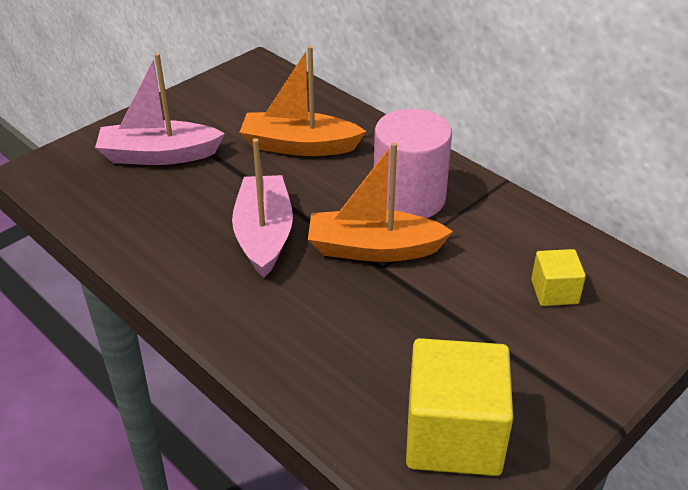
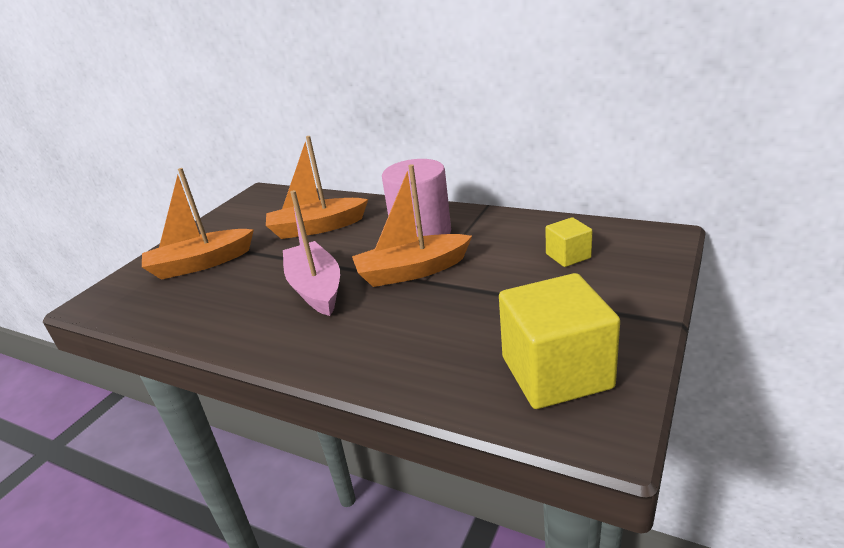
camera: 15 degrees left, 10 degrees down
(159, 155) = (200, 264): pink boat -> orange boat

